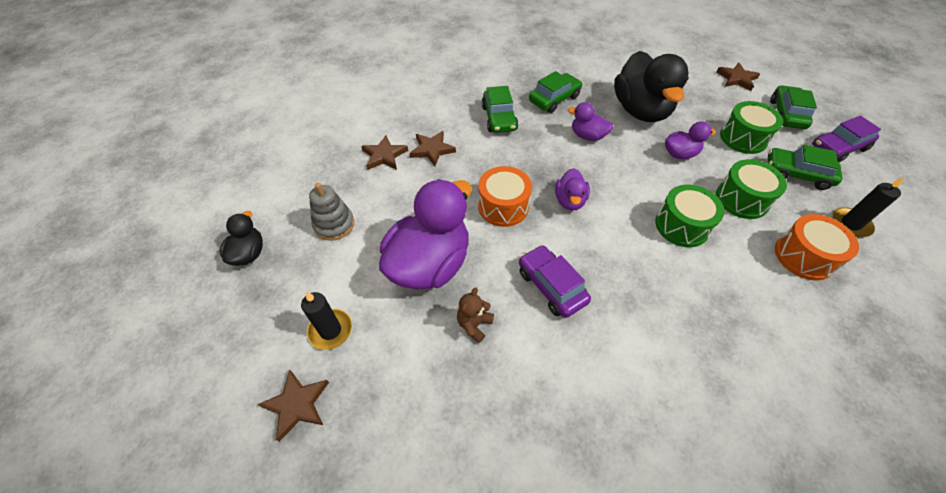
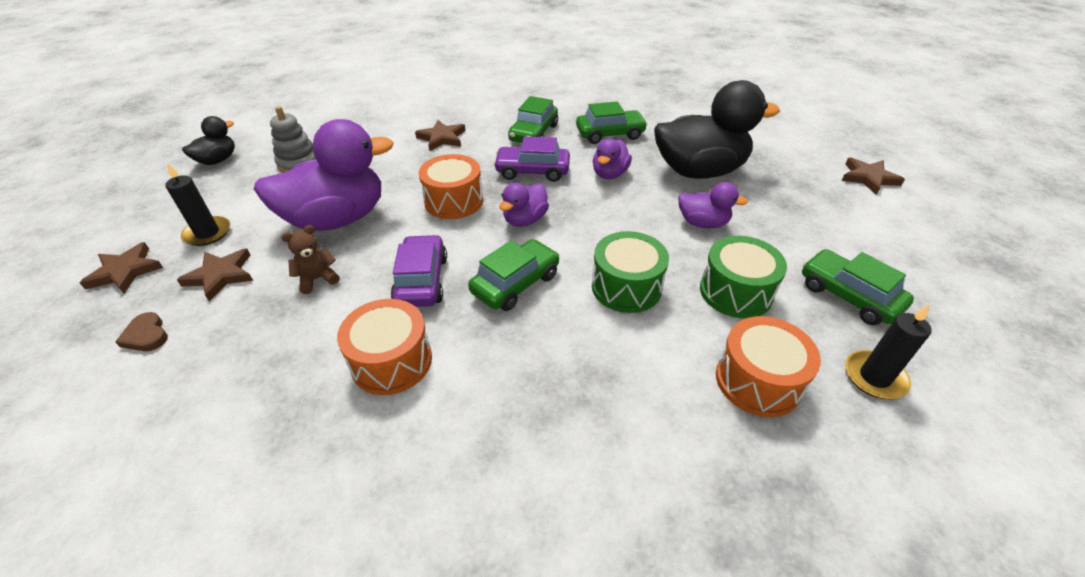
camera: 30 degrees right, 10 degrees down
(384, 155) = (396, 129): brown star -> brown star (221, 275)
(391, 448) = (146, 335): none -> brown heart
(587, 136) = (609, 174): purple duck -> purple duck turned 120 degrees counterclockwise
(598, 360) = (391, 361): none -> orange drum
(640, 111) = (699, 171): black duck -> black duck turned 120 degrees counterclockwise
(743, 138) = (809, 235): green drum -> none
(786, 114) = (905, 232): green car -> green car (515, 283)
(838, 148) = (952, 292): purple car -> purple car (532, 171)

